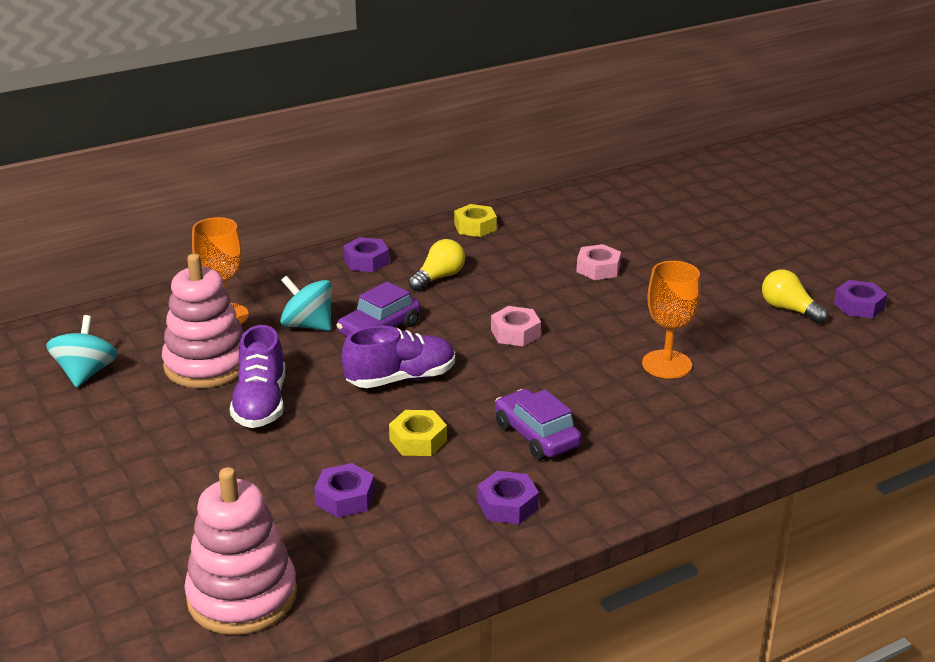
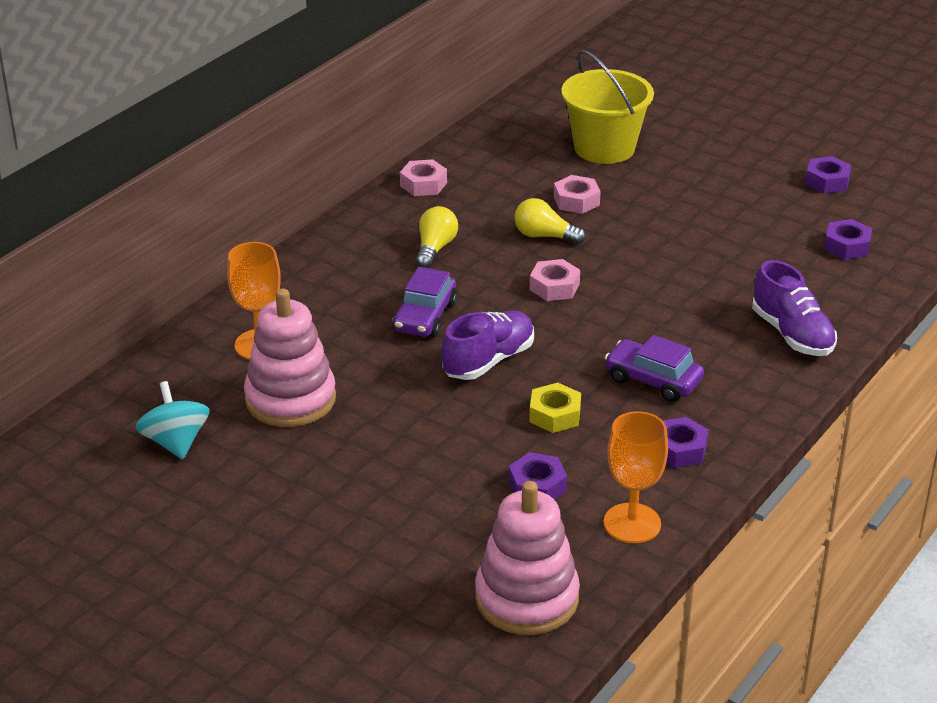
camera: 25 degrees left, 5 degrees up
(261, 403) = (379, 422): purple shoe -> purple shoe (792, 334)
(308, 325) = (352, 332): turquoise spinning top -> none
(366, 261) = (348, 249): purple nut -> purple nut (847, 246)
(475, 227) = (423, 184): yellow nut -> pink nut
(661, 233) = (604, 148): none -> yellow bucket
(667, 364) = (710, 282): orange goblet -> orange goblet (632, 523)
(789, 309) = (772, 200): yellow light bulb -> yellow light bulb (544, 236)

